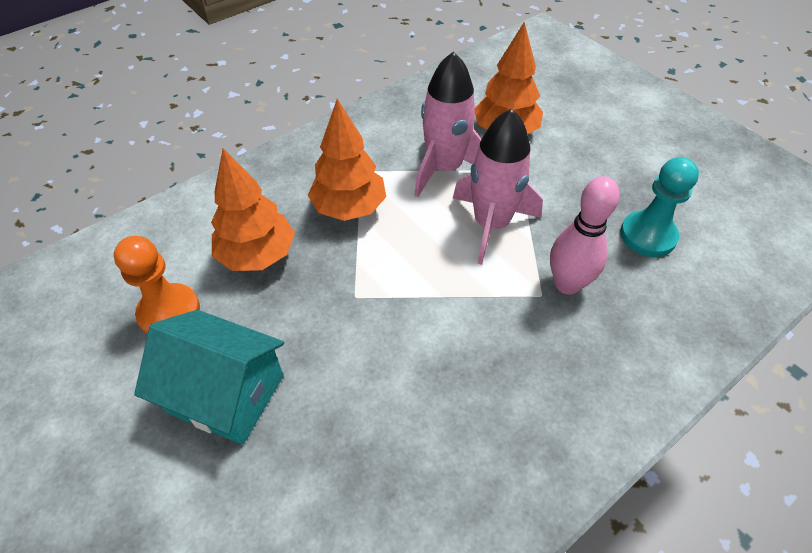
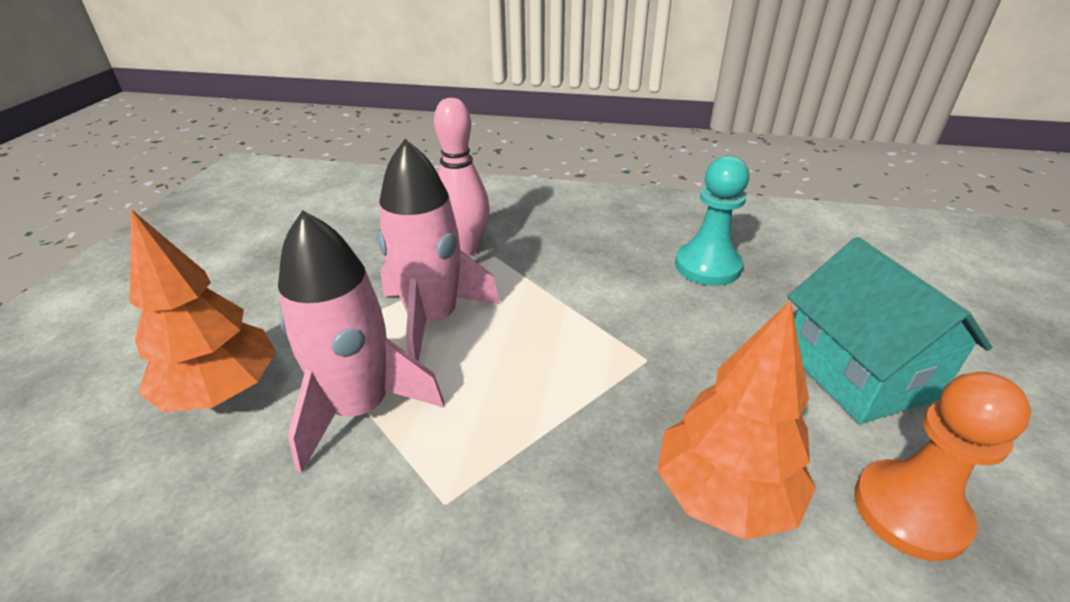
camera: 130 degrees left, 15 degrees down
(349, 208) = (535, 458): orange tree -> none
(648, 235) = (356, 232): turquoise pawn -> turquoise pawn (707, 266)

